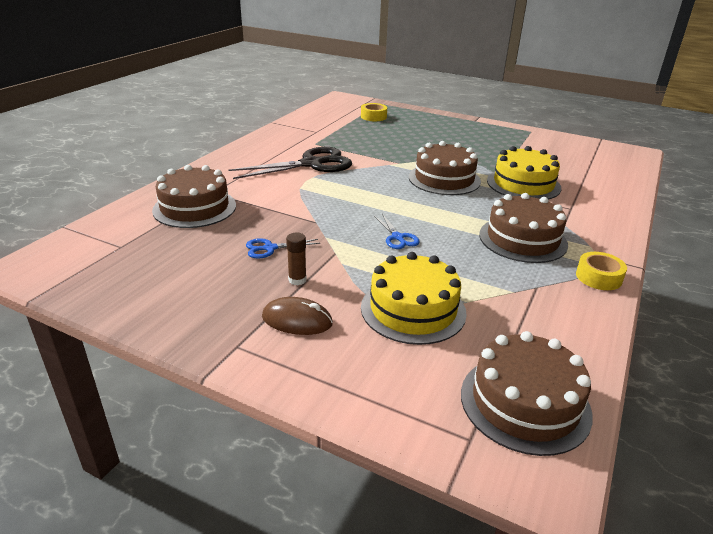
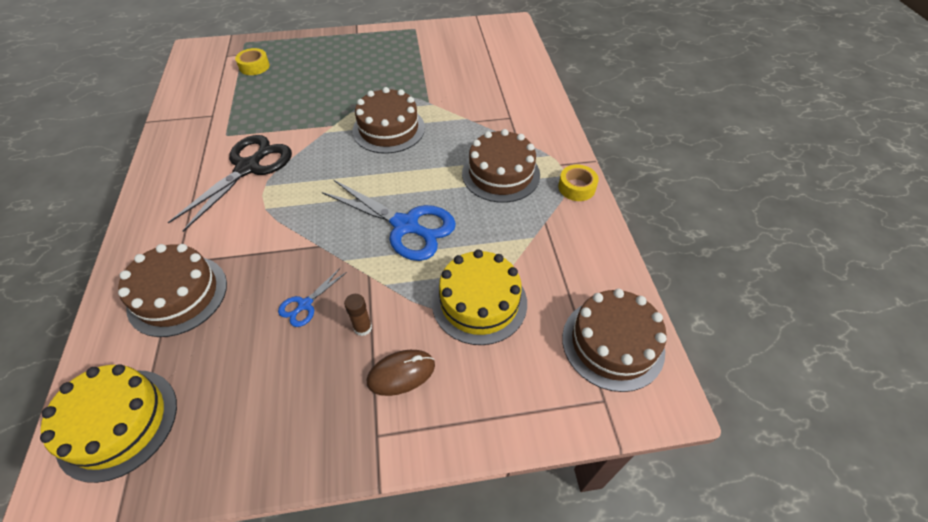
camera: 35 degrees left, 20 degrees up
(397, 237) = (406, 226): blue scissors -> blue scissors, size x2.13
(523, 184) = (456, 104): yellow cake -> yellow cake (118, 423)

